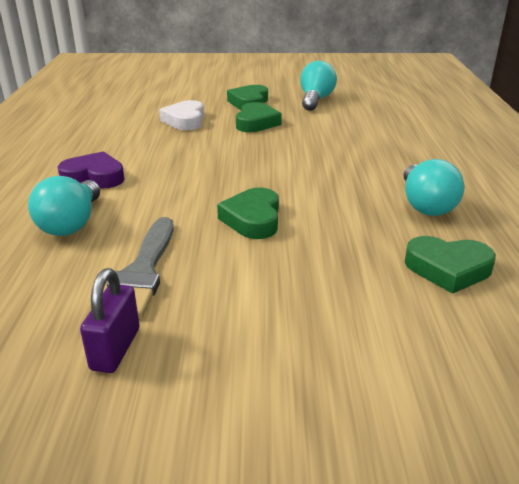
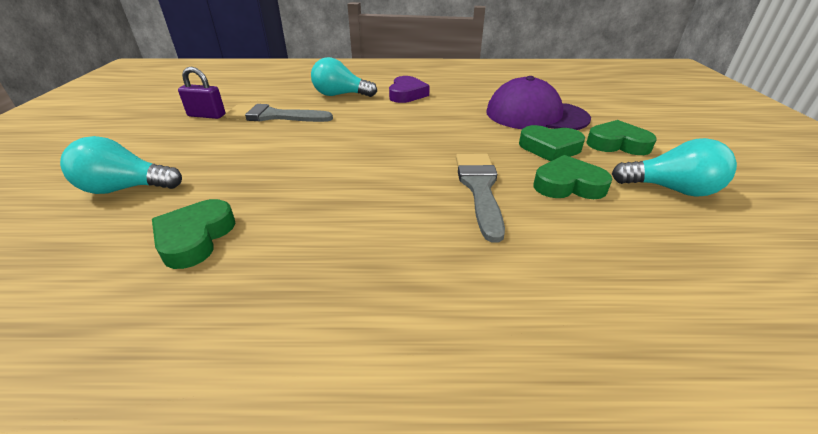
camera: 90 degrees right, 5 degrees up
(185, 120) = (536, 115): white heart -> purple cap
(253, 219) = (327, 147): green heart -> green heart (568, 185)
(327, 150) = (479, 188): none -> grey brush
(425, 205) = (327, 245): turquoise light bulb -> turquoise light bulb (126, 188)

